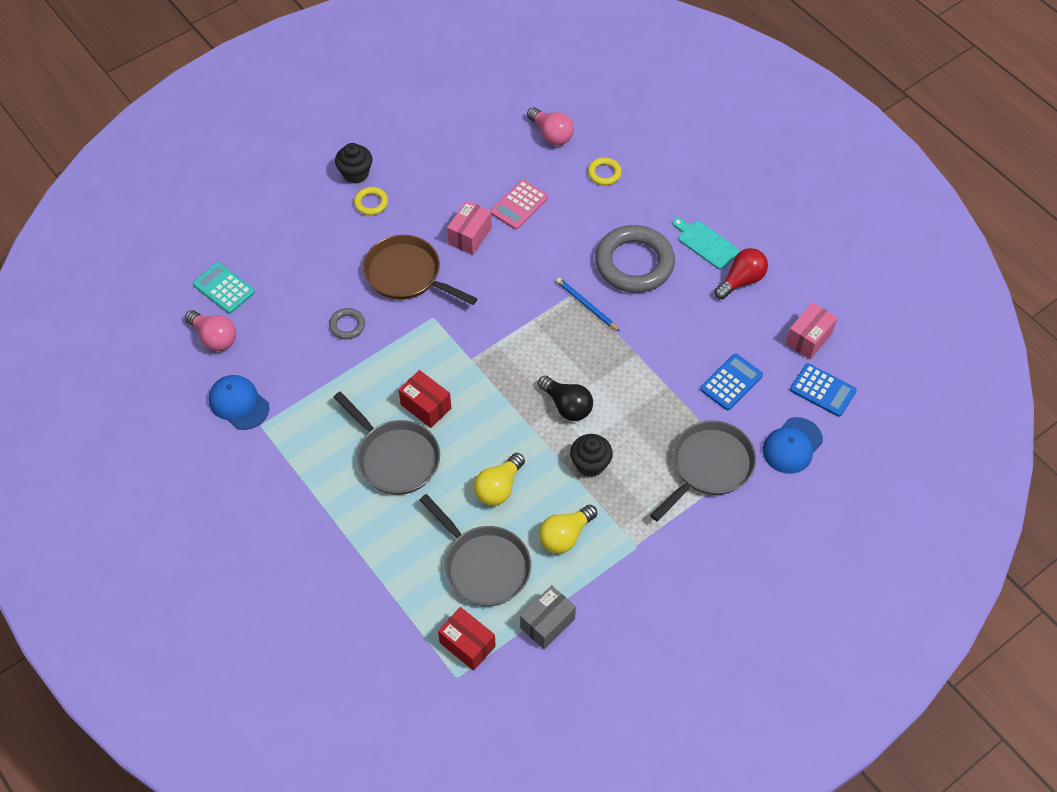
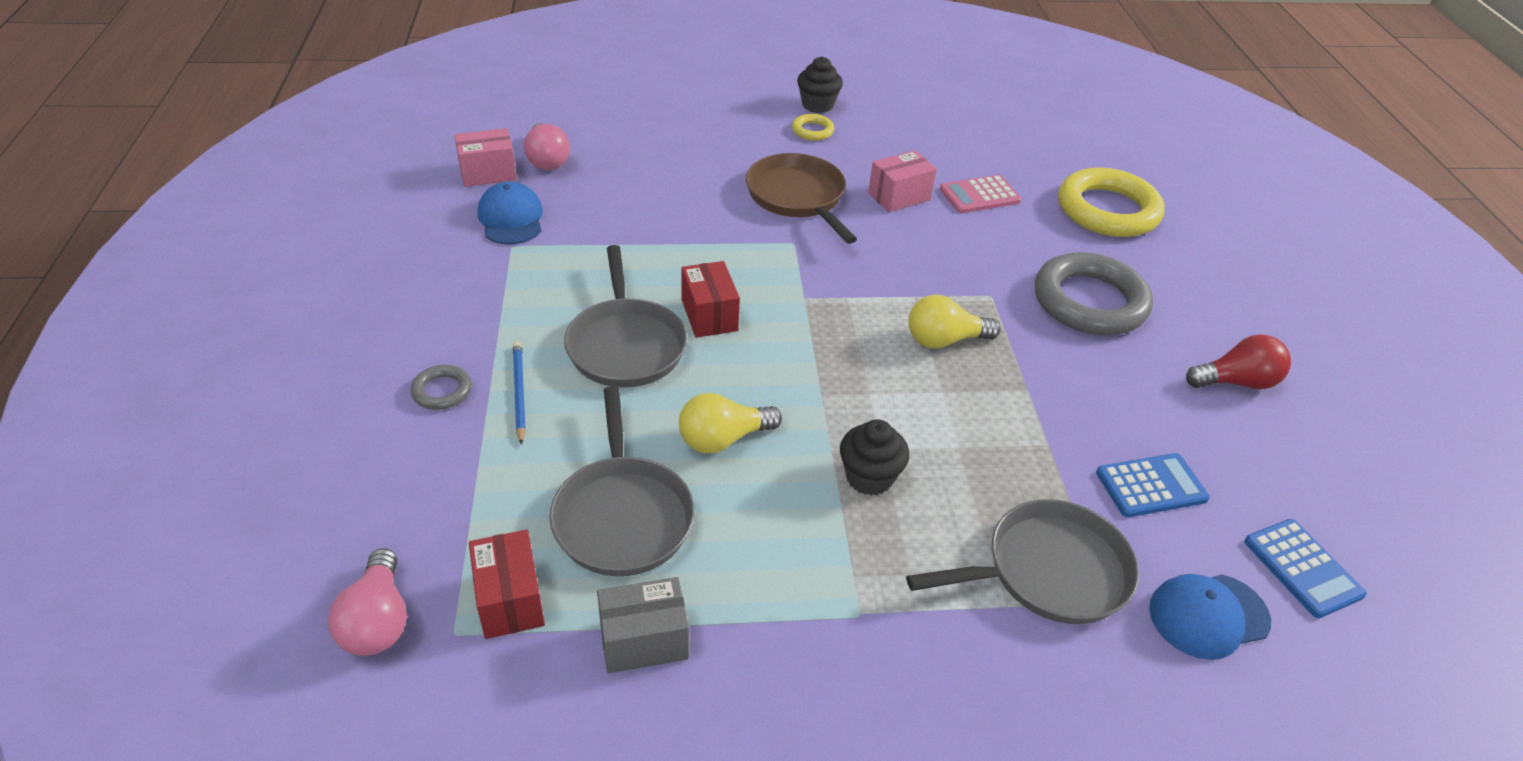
camera: 30 degrees right, 15 degrees down
(224, 288) = (597, 130): turquoise calculator -> none
(347, 325) = (691, 209): grey ring -> grey ring (442, 391)
(551, 134) = (1064, 157): pink light bulb -> pink light bulb (378, 621)
(565, 536) = (765, 542): yellow light bulb -> yellow light bulb (944, 340)
(567, 405) = (888, 398): black light bulb -> none
(586, 305) = (994, 313): blue pencil -> blue pencil (519, 393)
(604, 173) = (1107, 210): yellow ring -> yellow ring, size x2.26
(706, 243) = (1205, 324): turquoise cutting board -> none
(808, 339) = (1310, 493): pink box -> pink box (488, 173)

